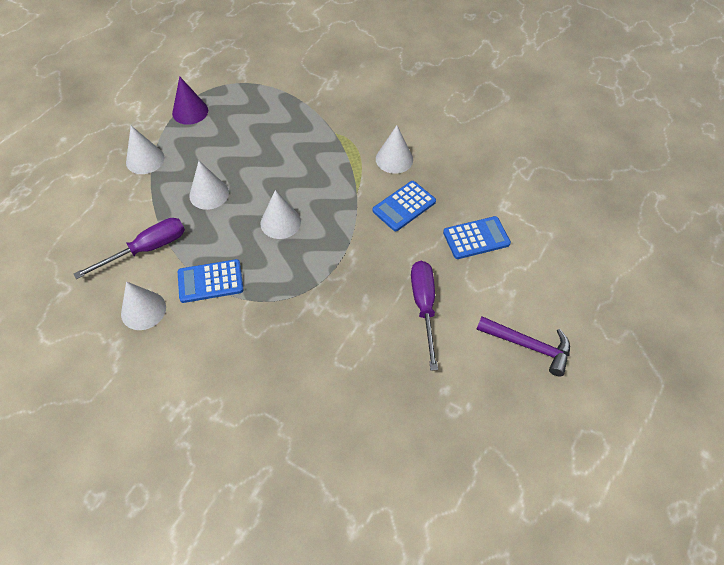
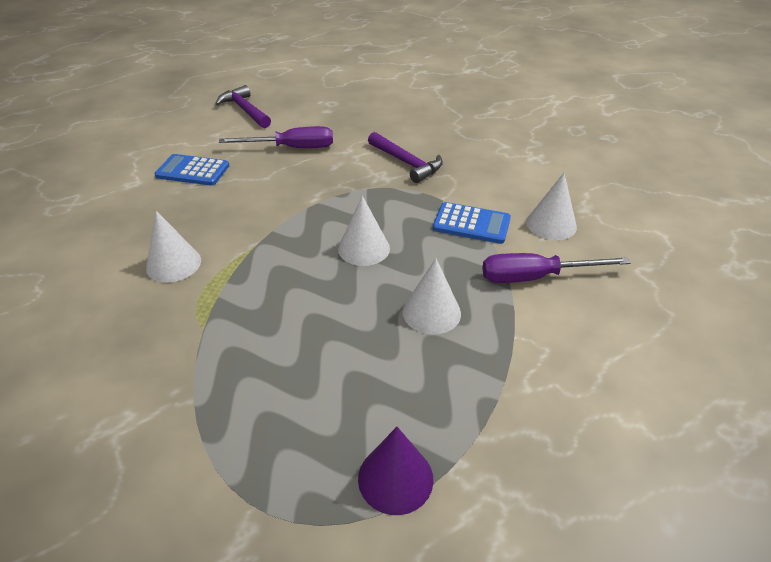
camera: 150 degrees left, 15 degrees down
(145, 160) = (510, 406): white cone -> none
(303, 336) = (406, 163): none -> purple hammer
(404, 206) = (222, 216): blue calculator -> none
(424, 306) = (292, 148): purple screwdriver -> purple screwdriver turned 120 degrees counterclockwise

